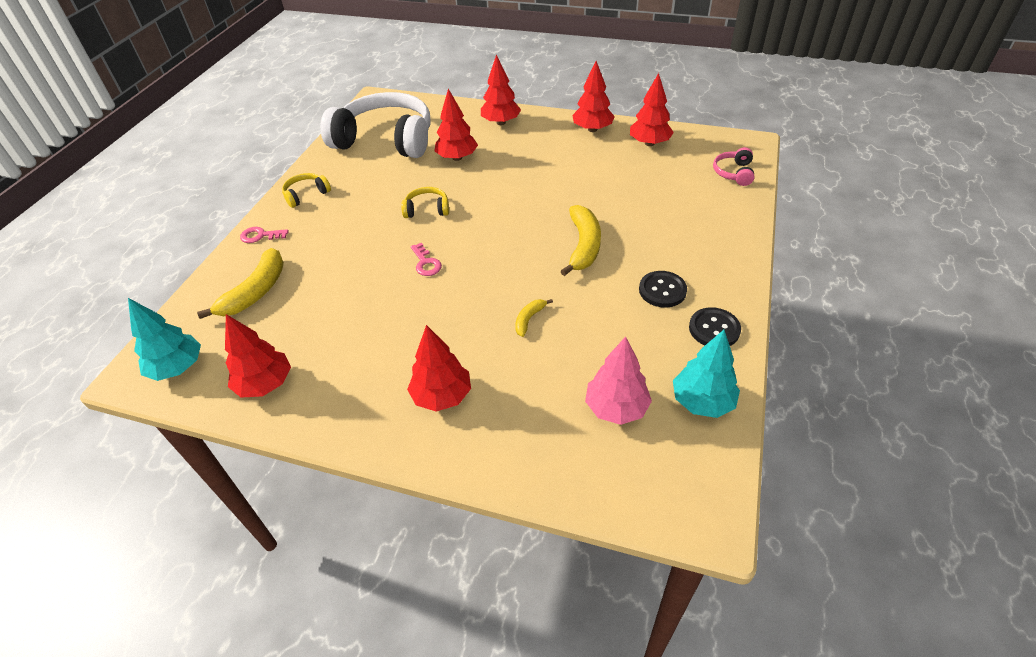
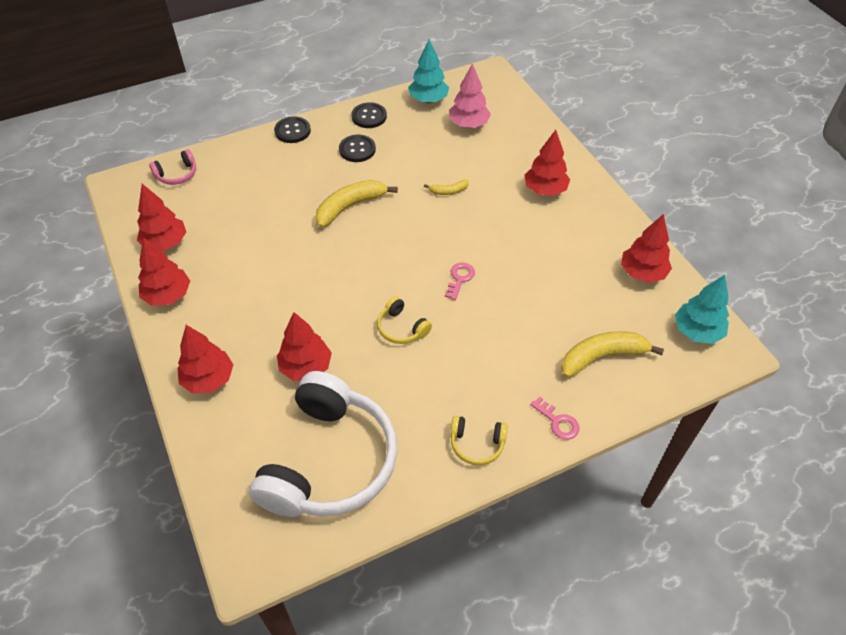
camera: 135 degrees left, 5 degrees up
(385, 140) = (329, 461): white headphones -> white headphones turned 135 degrees counterclockwise
(739, 261) = (292, 131): none -> black button

